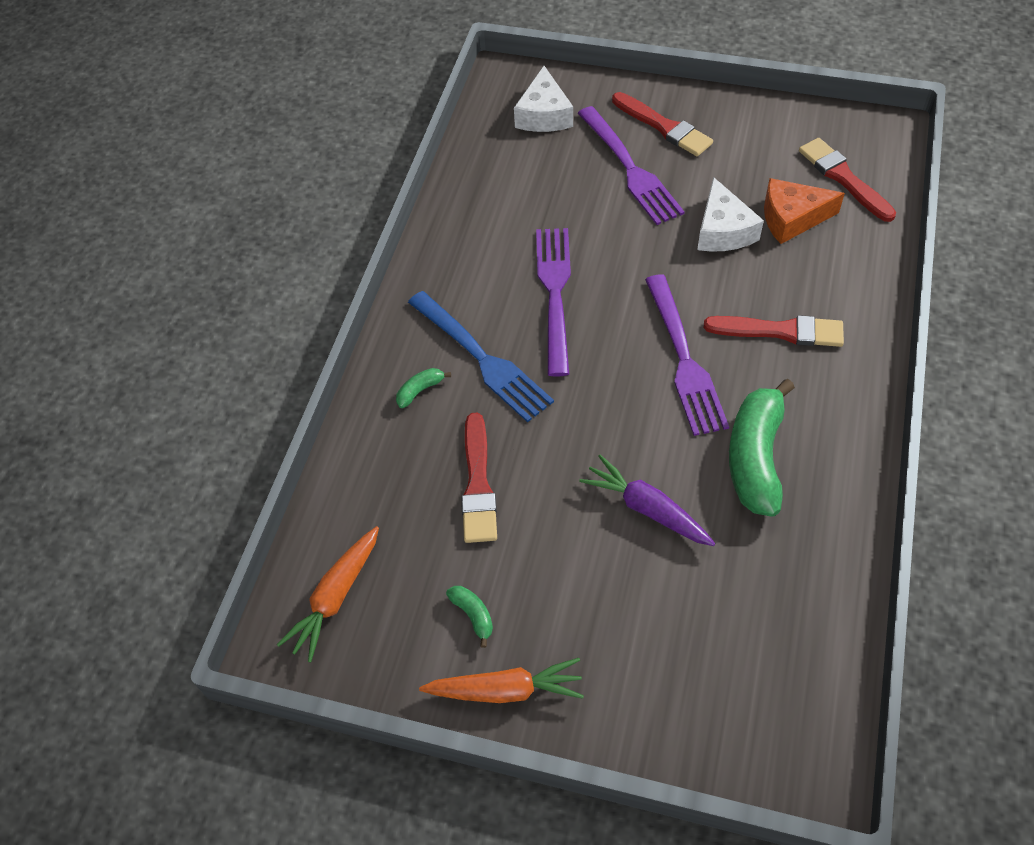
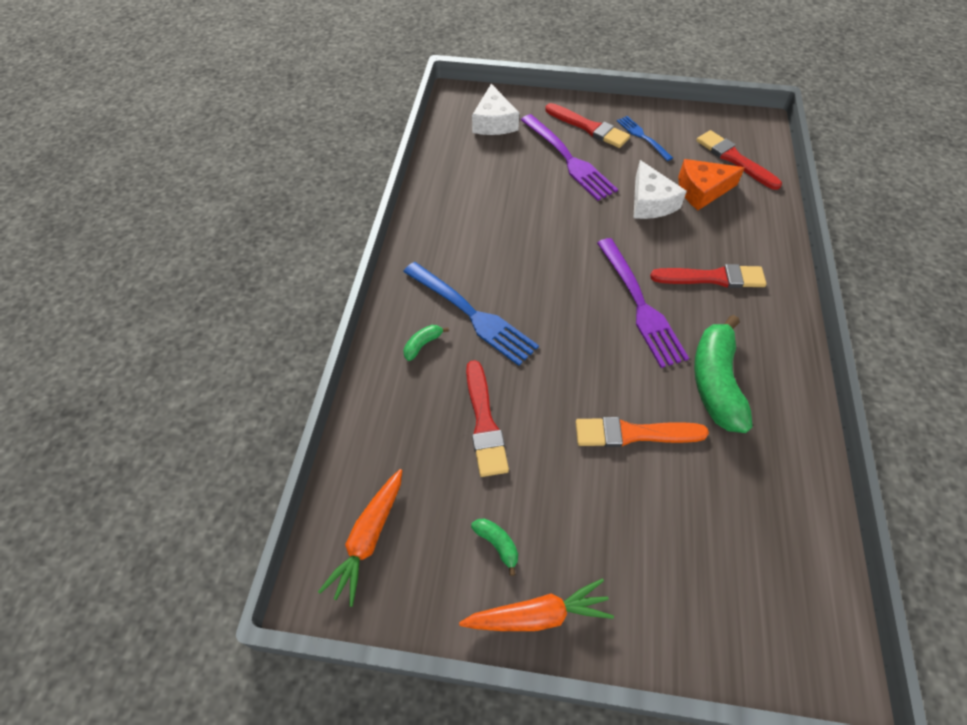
camera: 10 degrees left, 0 degrees up
(554, 293) = (524, 258): purple fork -> none
(647, 508) = (634, 433): purple carrot -> orange brush
(730, 142) = (642, 137): none -> blue fork

